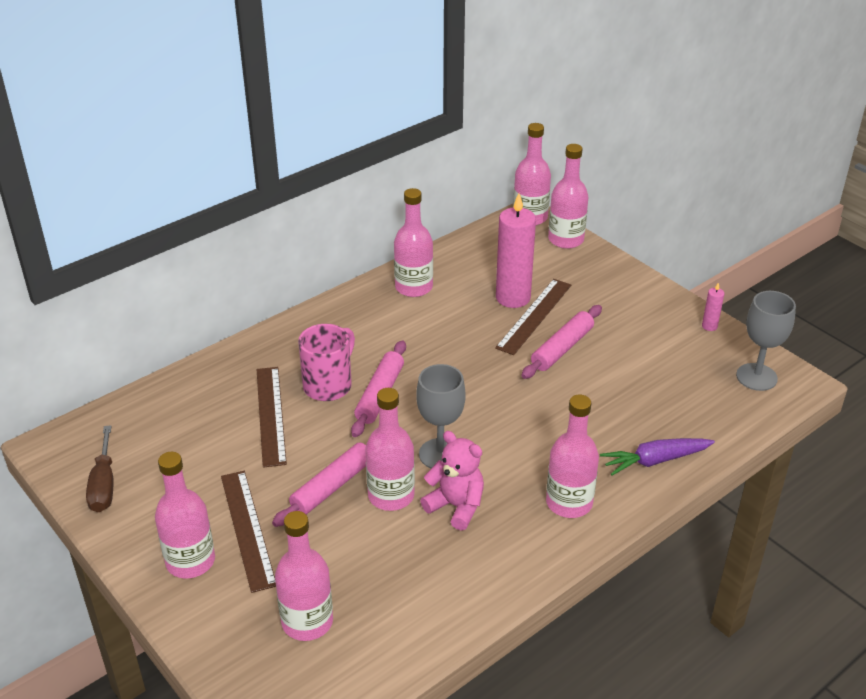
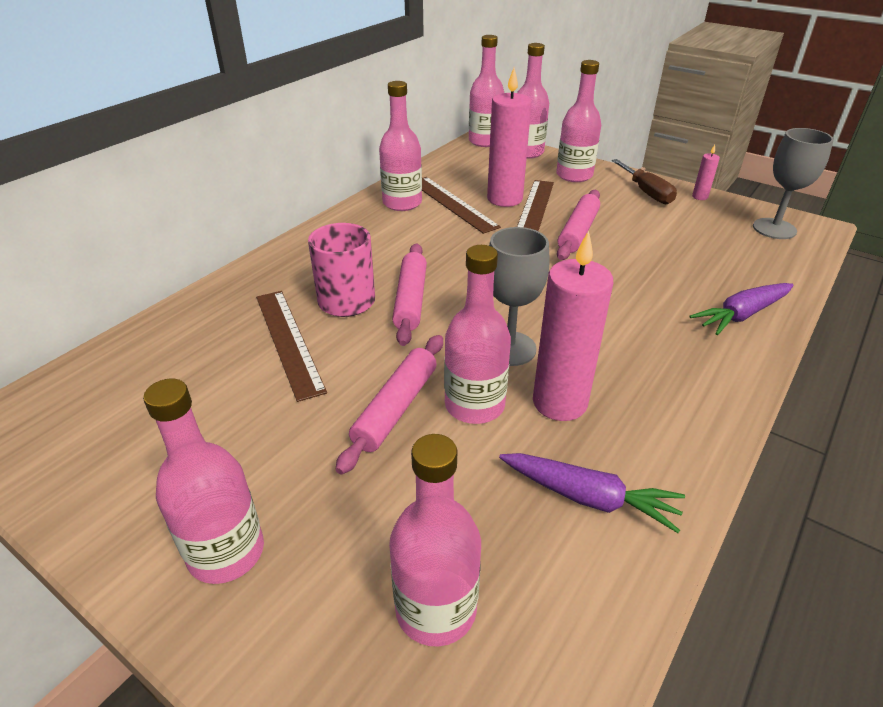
camera: 15 degrees left, 0 degrees up
(104, 485) = (72, 466): brown screwdriver -> brown screwdriver (646, 192)
(247, 529) = (300, 486): brown ruler -> brown ruler (452, 204)
(439, 578) = (588, 497): none -> purple carrot
(456, 506) = (559, 402): pink teddy bear -> pink candle
(569, 503) = (684, 374): pink bottle -> pink bottle (574, 175)

